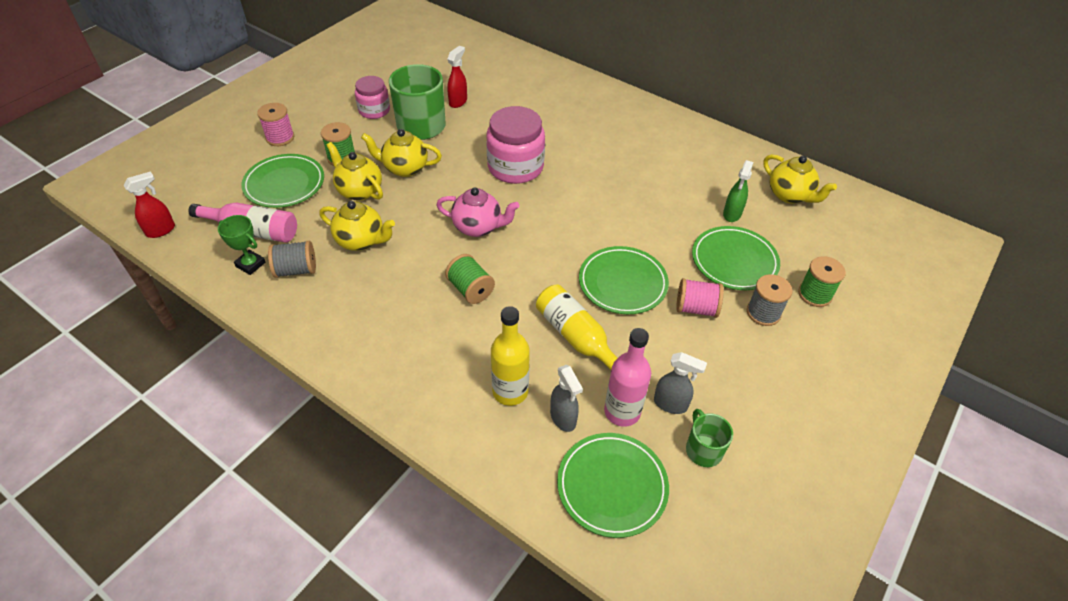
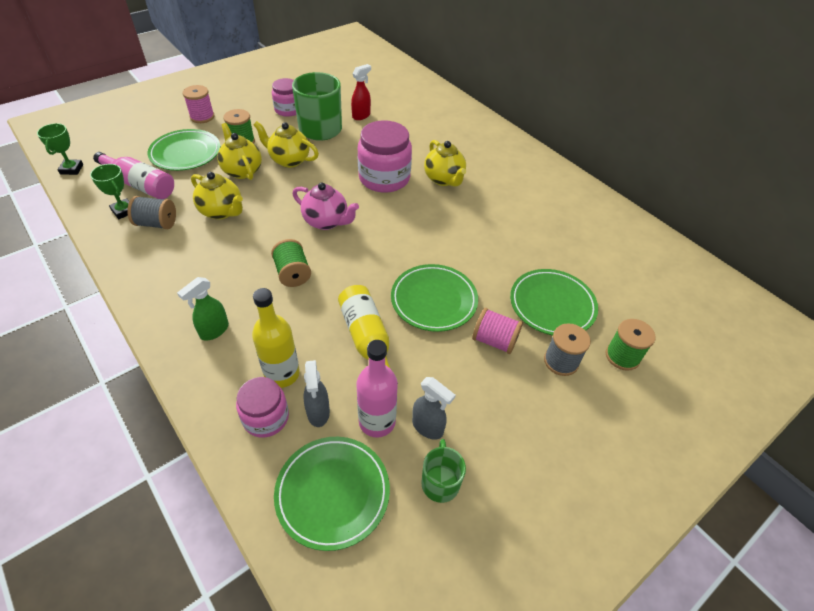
camera: 15 degrees right, 0 degrees up
(161, 230) = (71, 169): red spray bottle -> green trophy
(515, 436) = (266, 418): none -> pink jar
(732, 214) = (568, 261): green spray bottle -> green spray bottle (214, 331)
(790, 195) = (634, 256): yellow teapot -> yellow teapot (444, 179)

